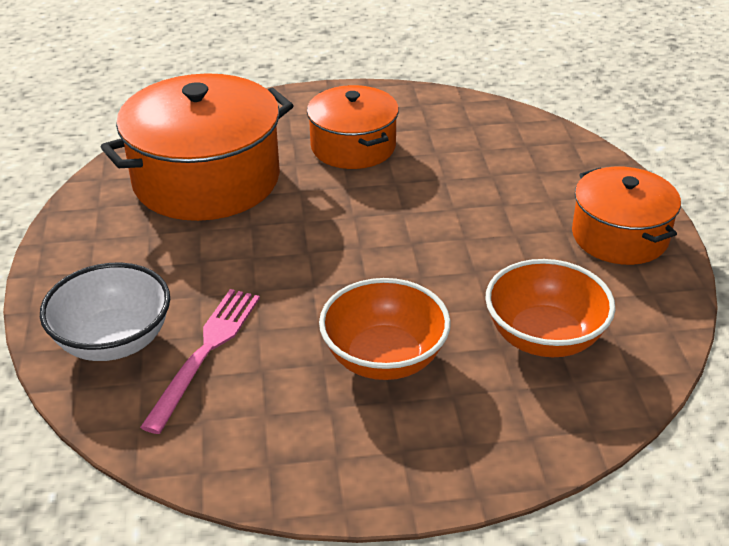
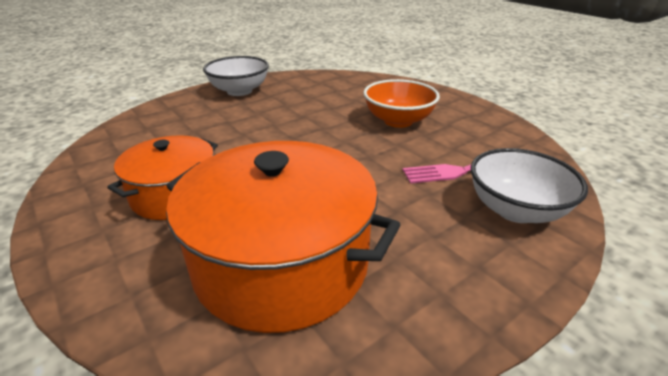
camera: 120 degrees left, 5 degrees down
(544, 337) = (337, 93): orange bowl -> none
(619, 236) = (239, 91): orange pot -> white bowl

